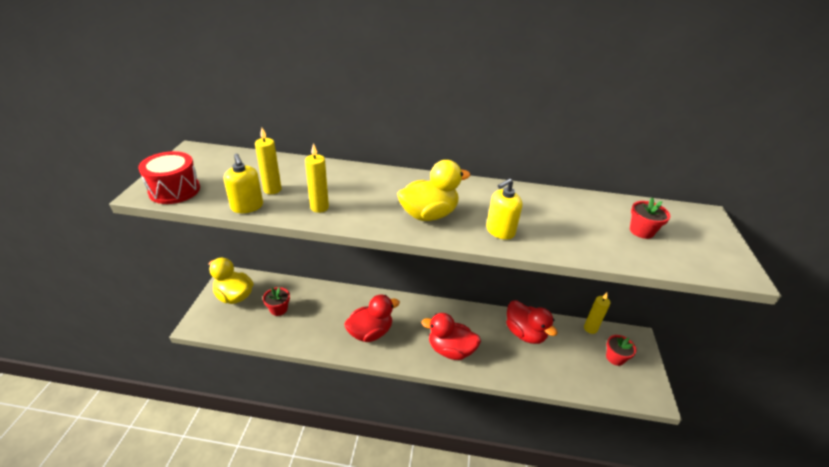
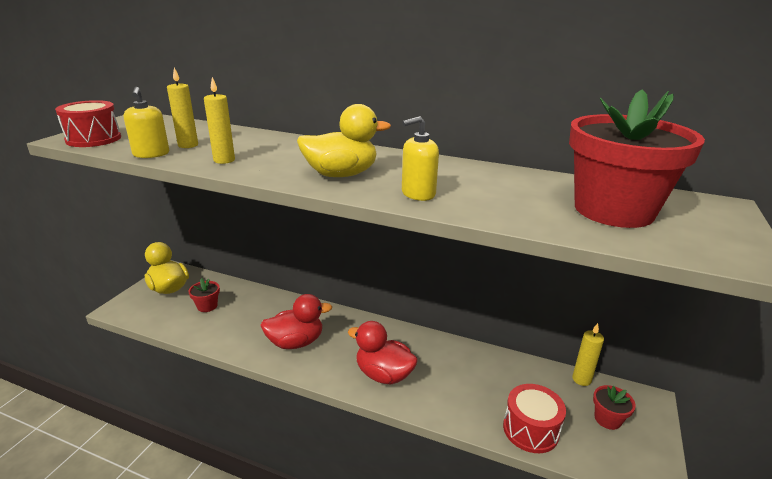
camera: 15 degrees right, 10 degrees down
(525, 333) = (488, 371): red duck -> none
(568, 376) = (530, 430): none -> red drum
(641, 231) = (613, 210): red flower pot -> red flower pot, size x2.38

